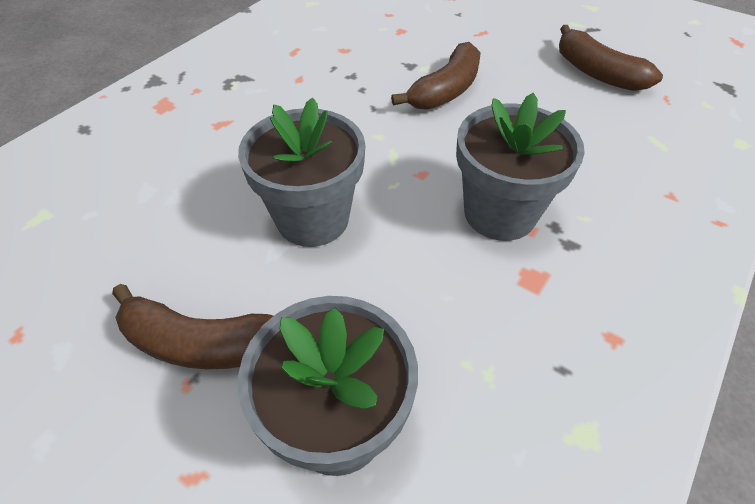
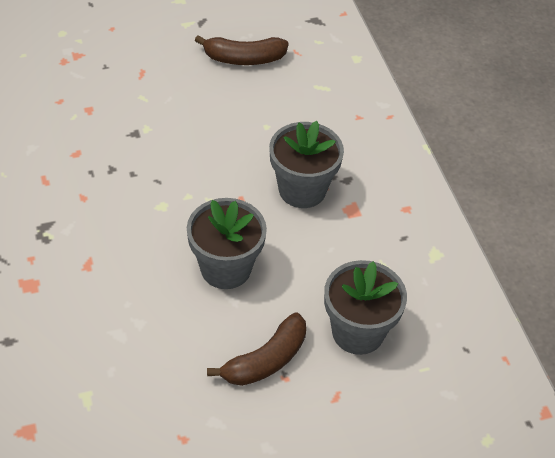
camera: 55 degrees left, 0 degrees up
(445, 91) = (181, 136): brown banana -> none

